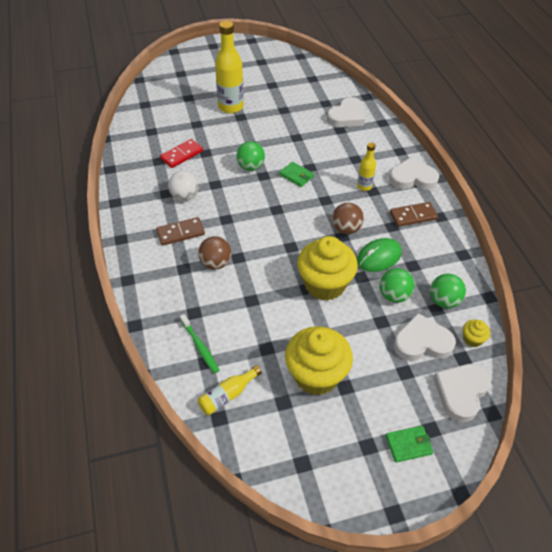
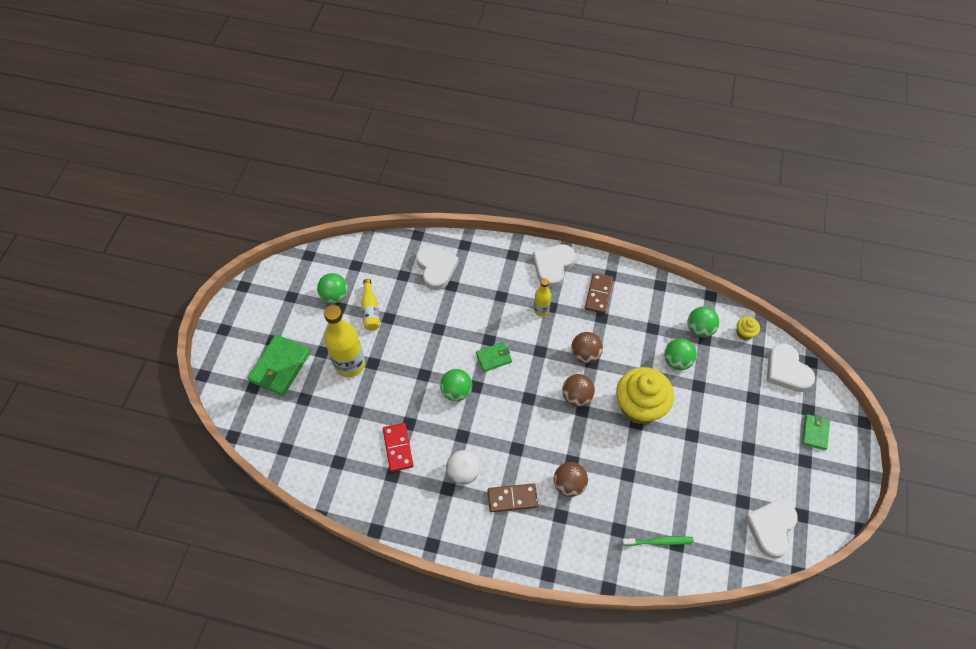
camera: 60 degrees left, 10 degrees up
(180, 233) = (512, 498): brown domino -> brown domino turned 75 degrees clockwise
(204, 78) = (280, 367): none -> green wallet
(228, 395) = (718, 541): yellow bottle -> yellow bottle (371, 310)
(279, 79) = (335, 295): none -> green ball
(301, 238) = (576, 396): none -> brown ball
(316, 375) = (728, 463): yellow cupcake -> none
(379, 257) = (631, 348): green mouse -> none
(422, 342) = (731, 369): white heart -> white heart (771, 528)

